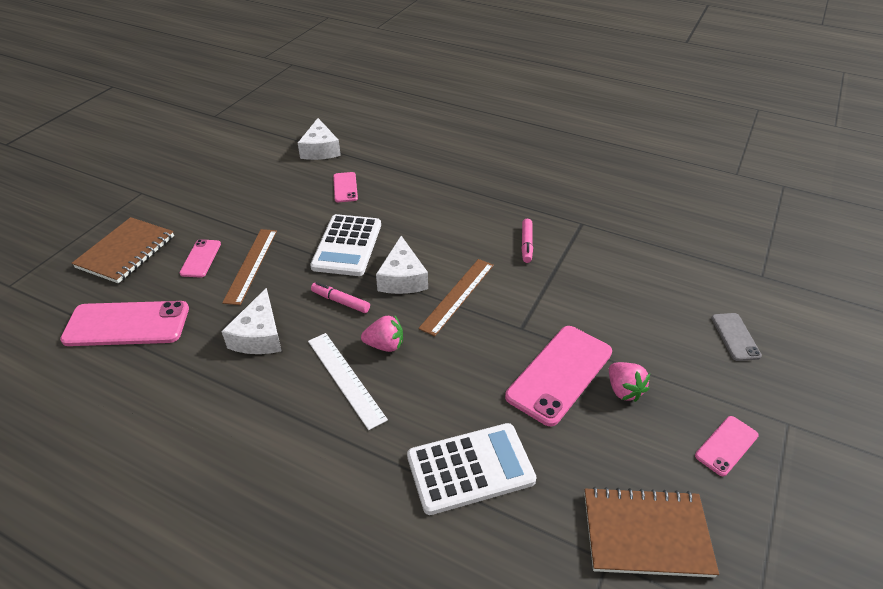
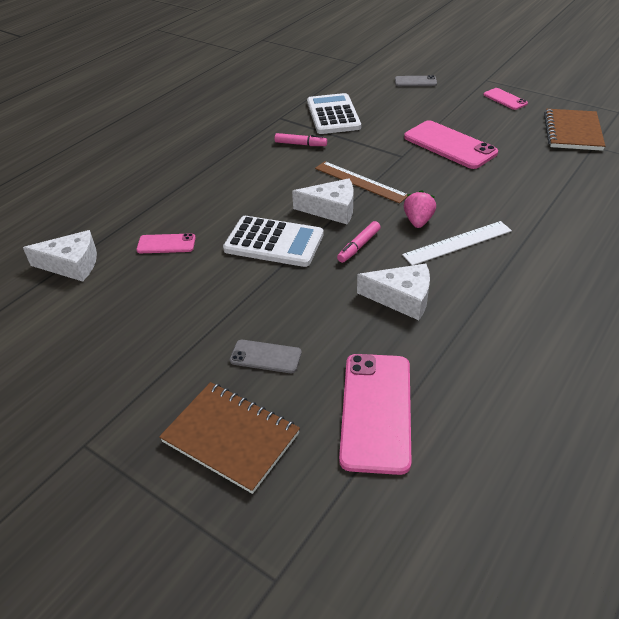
camera: 80 degrees left, 0 degrees up
(201, 258) = (265, 356): pink phone -> grey phone
(251, 265) = (289, 311): brown ruler -> none
(470, 468) = (539, 187): white calculator -> white calculator (333, 115)
(624, 390) = (463, 124): pink strawberry -> none

